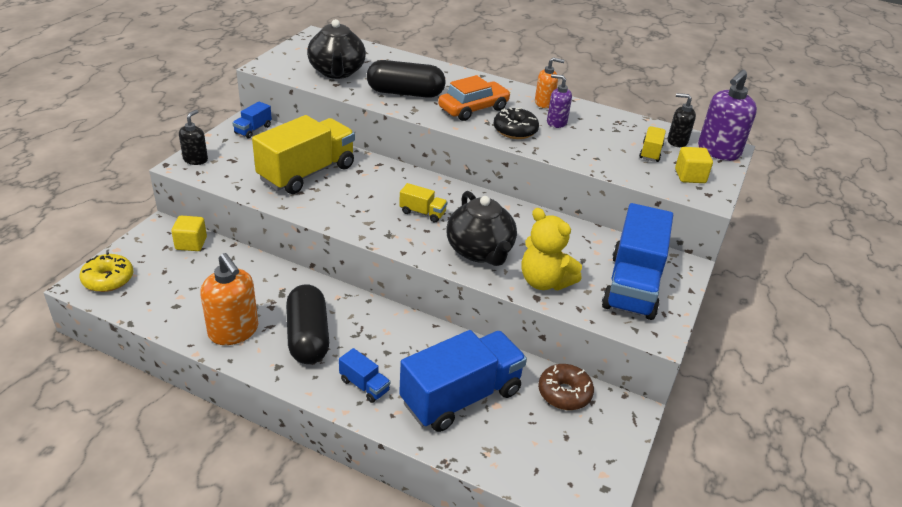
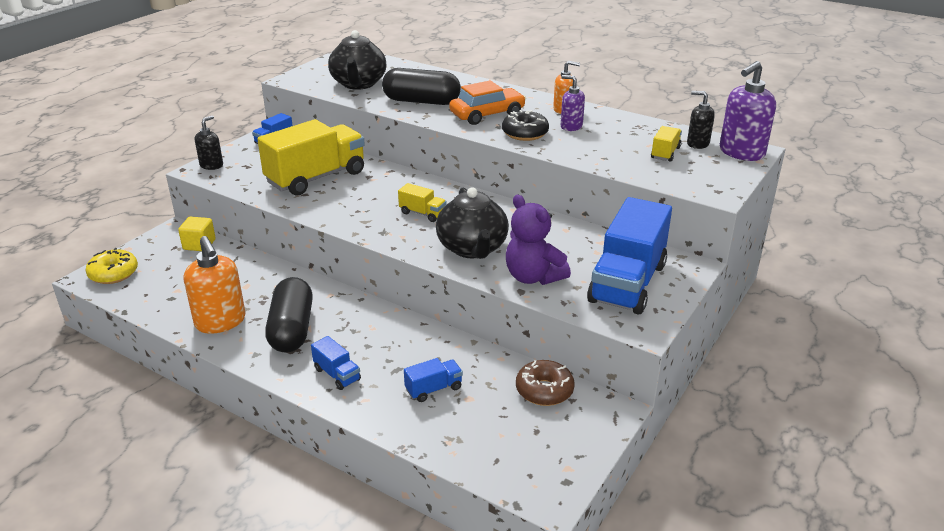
camera: 10 degrees right, 5 degrees down
(461, 397) = (433, 389): blue truck -> blue truck, size x0.44
(544, 281) = (533, 277): yellow teddy bear -> purple teddy bear
(690, 176) = (702, 175): yellow cube -> none

